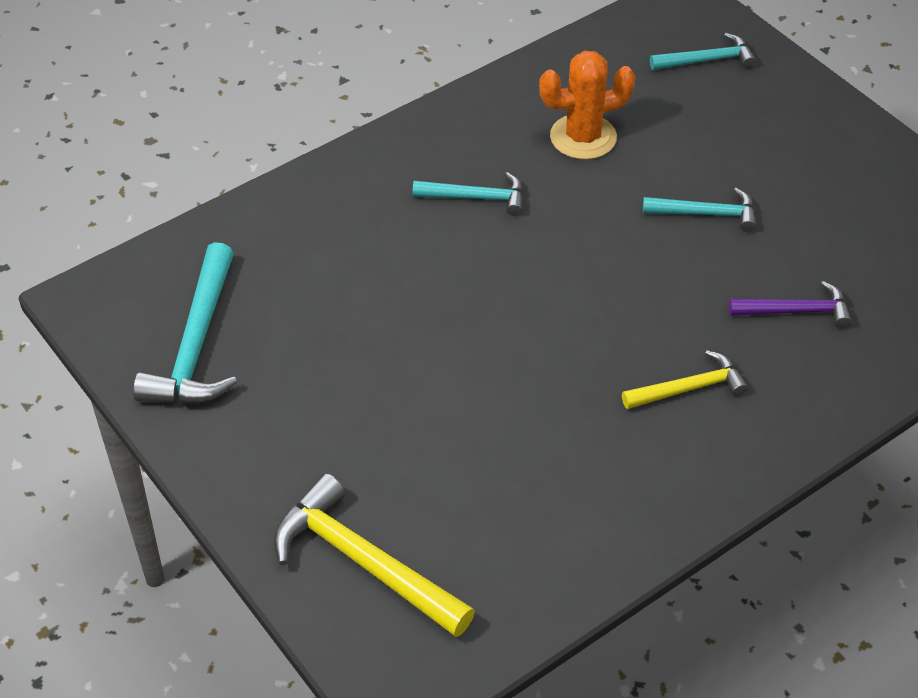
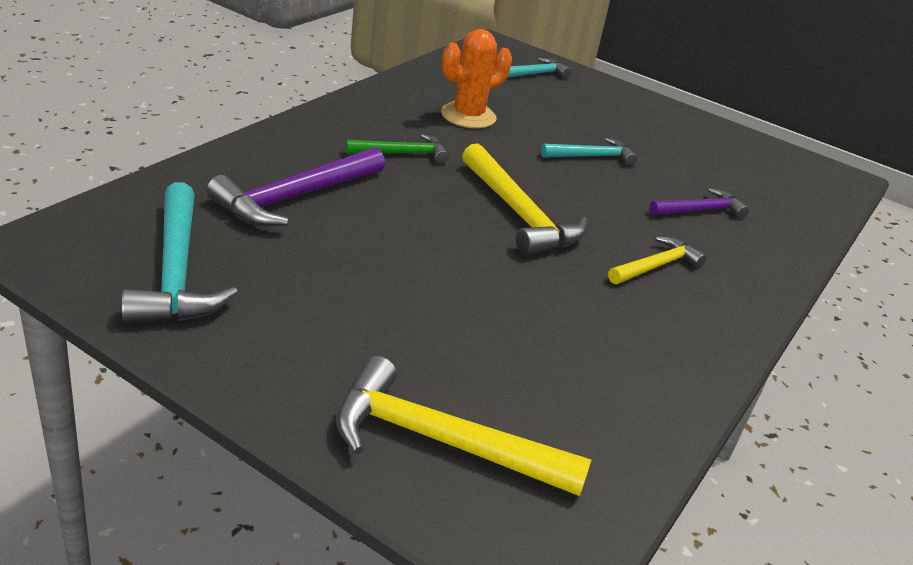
camera: 25 degrees left, 15 degrees down
(336, 257) = (295, 197): none -> purple hammer
(477, 198) = (402, 154): turquoise hammer -> green hammer
(568, 299) = (518, 214): none -> yellow hammer

